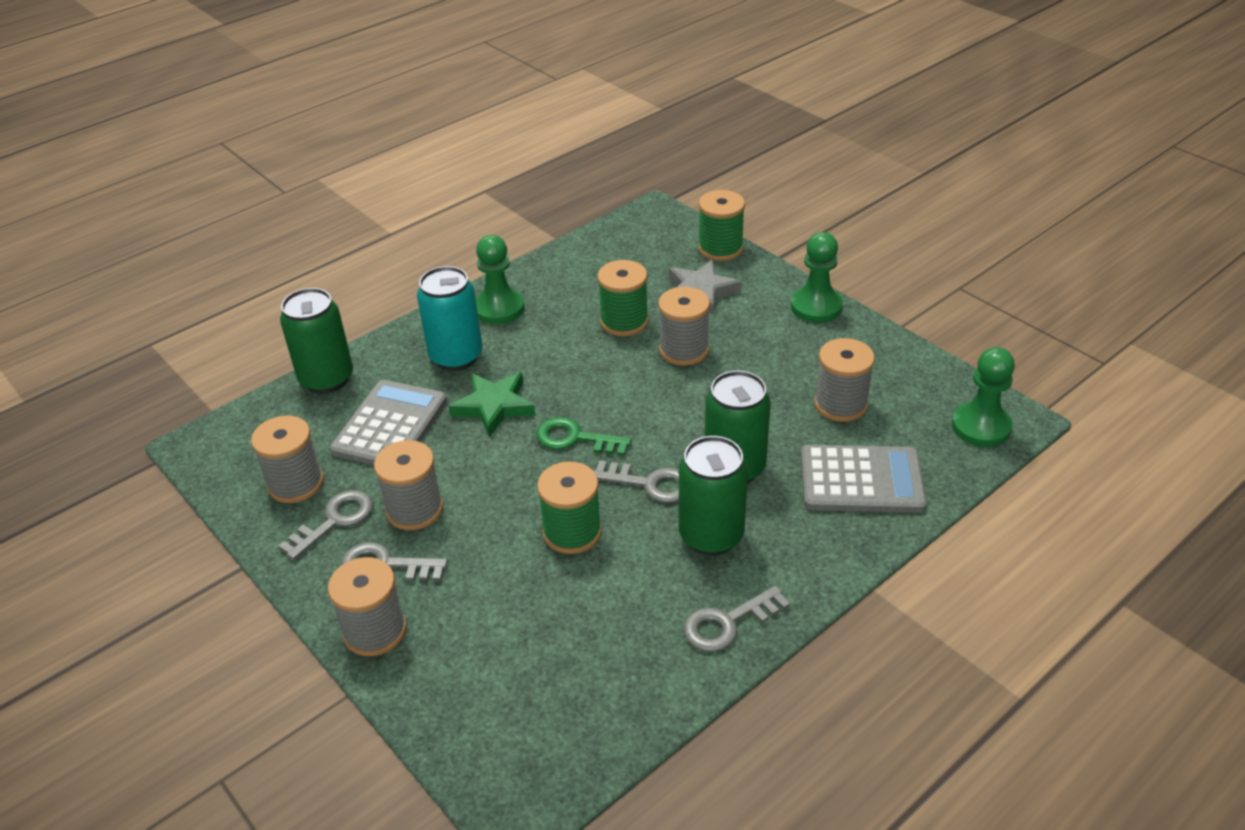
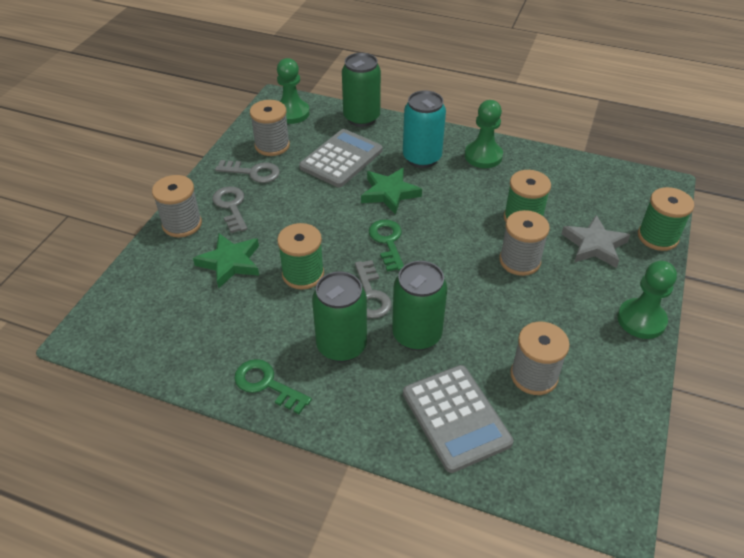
camera: 60 degrees right, 5 degrees up
(390, 426) = (341, 159): grey calculator -> grey calculator turned 45 degrees counterclockwise
(414, 509) = (280, 199): grey spool -> none
(496, 598) = (230, 262): none -> green star
(728, 623) = (267, 384): grey key -> green key
(981, 427) = (583, 486): green pawn -> green pawn (292, 113)

